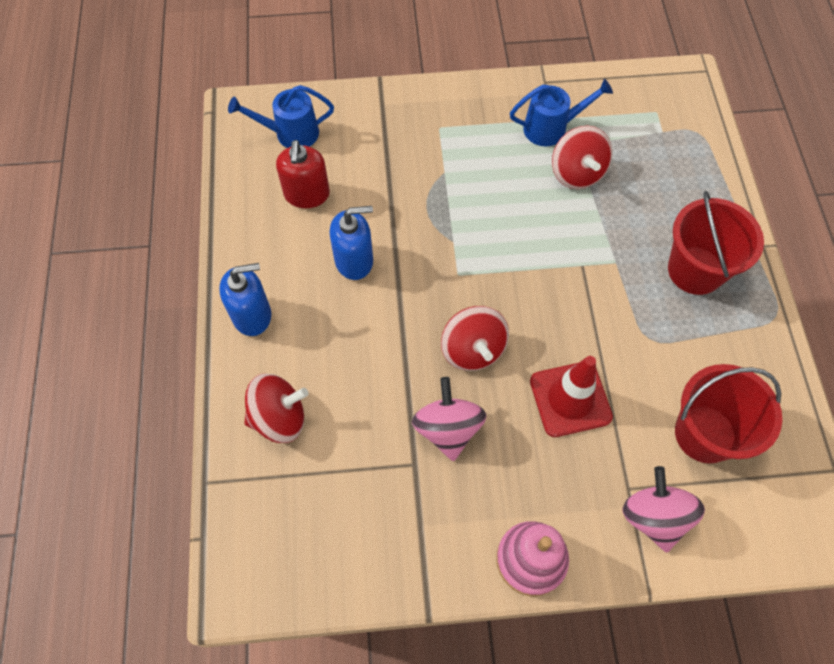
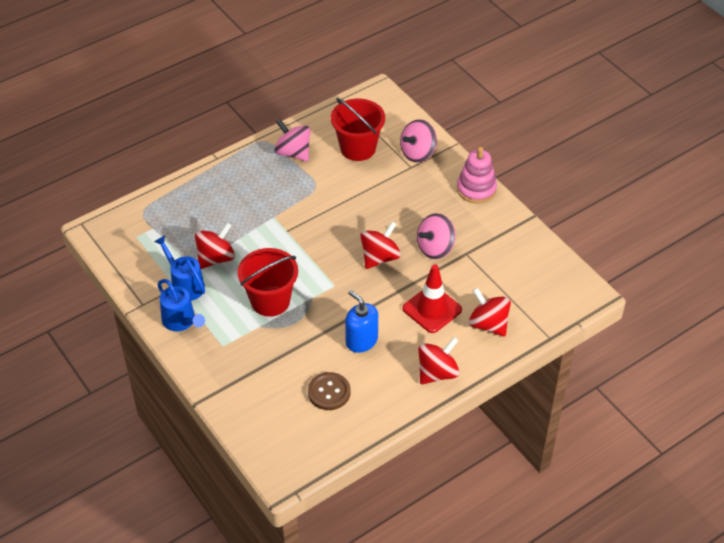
camera: 120 degrees left, 15 degrees down
(252, 315) = (437, 373): blue soap dispenser -> red spinning top
(290, 133) = (284, 430): blue watering can -> blue watering can (181, 321)
(307, 194) = (329, 392): red soap dispenser -> brown button
(570, 399) = (378, 205): red traffic cone -> red traffic cone (432, 309)
(695, 270) = (255, 181): red bucket -> red bucket (270, 301)
(733, 342) = (293, 153): none -> pink spinning top

